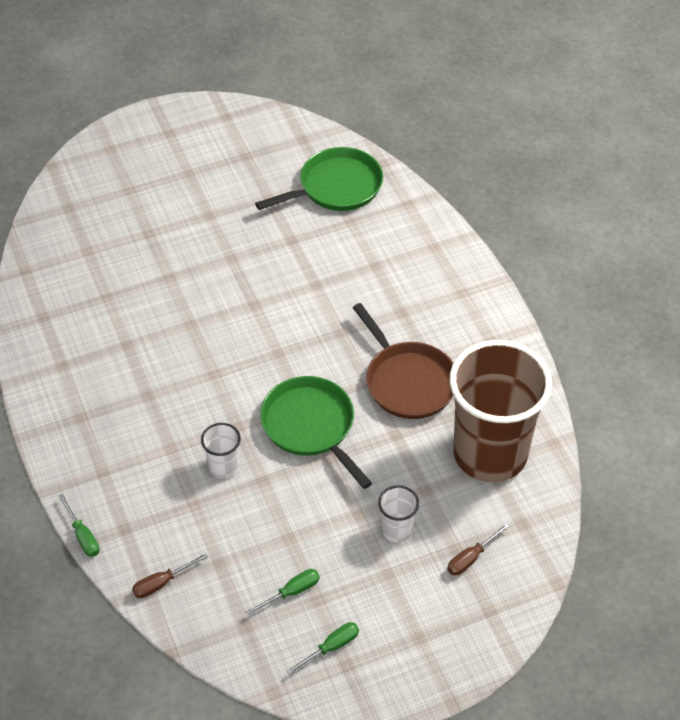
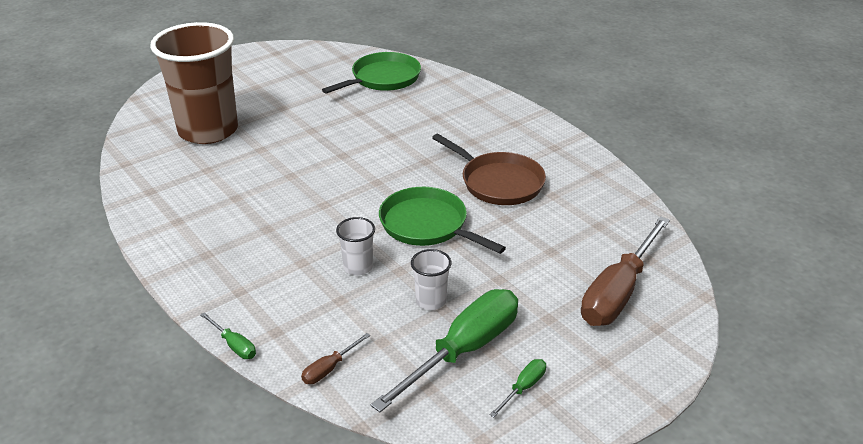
camera: 15 degrees left, 15 degrees down
(291, 592) = (463, 350): green screwdriver -> green screwdriver, size x2.34
(397, 530) = (540, 284): white cup -> white cup (431, 301)
(471, 558) = (618, 292): brown screwdriver -> brown screwdriver, size x2.34
(490, 454) = (594, 217): brown cup -> brown cup (208, 130)

